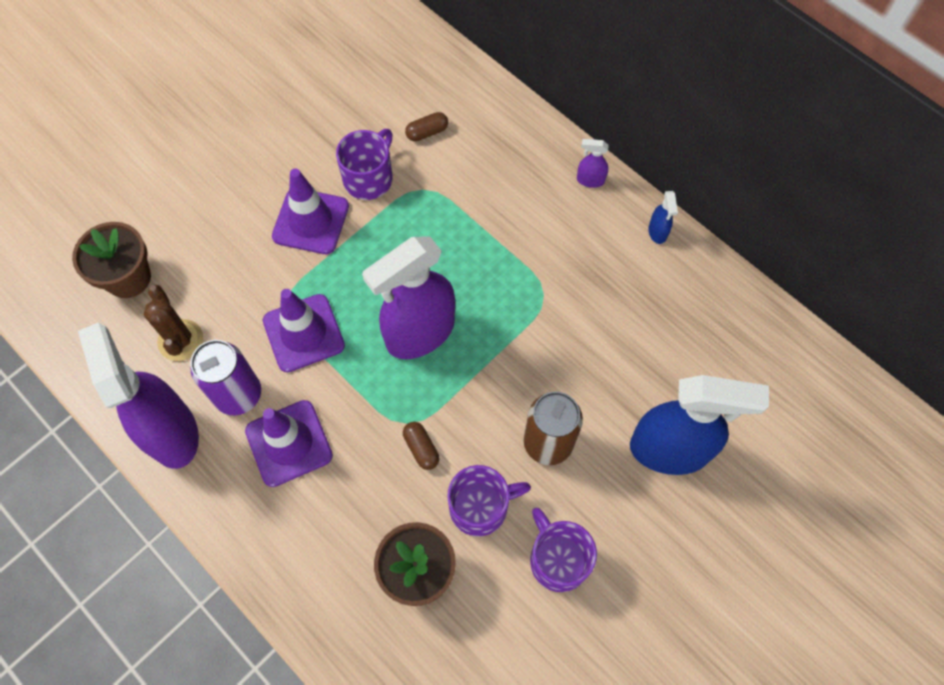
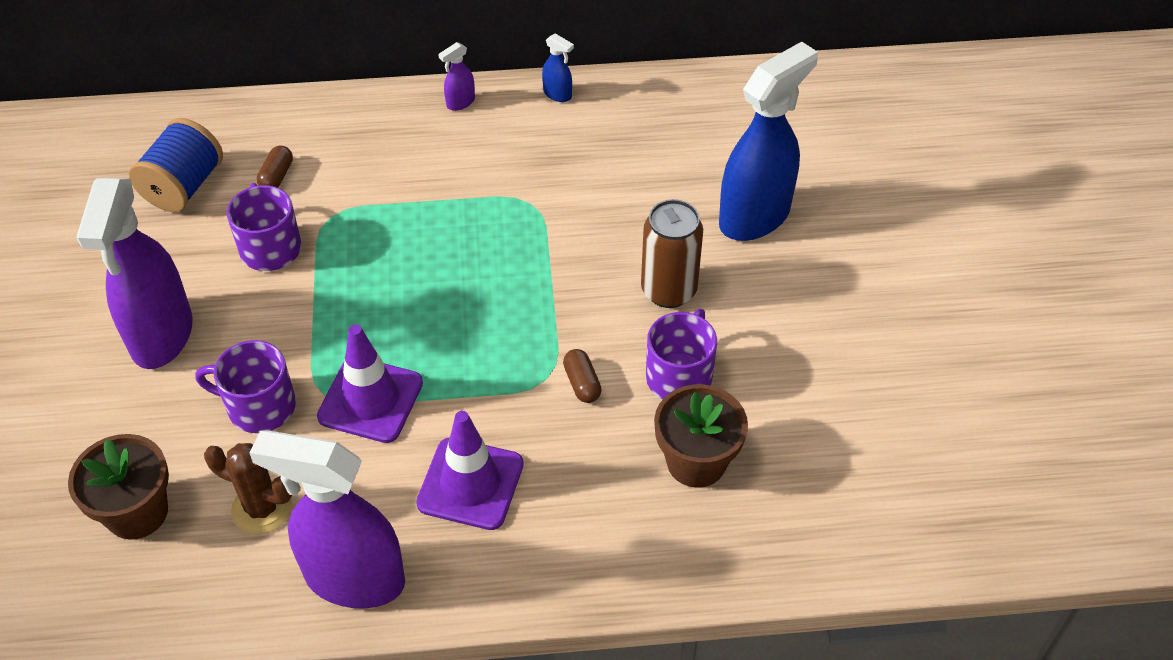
camera: 50 degrees left, 15 degrees down
(238, 394) = (375, 494): purple can -> none
(311, 221) = (260, 320): purple traffic cone -> none
(373, 91) = (184, 186): none -> blue spool
(419, 333) = (470, 312): purple spray bottle -> purple spray bottle (162, 336)
(421, 448) = (582, 383): brown capsule -> brown capsule turned 60 degrees clockwise
(558, 559) = (778, 353): purple mug -> purple mug (259, 406)

